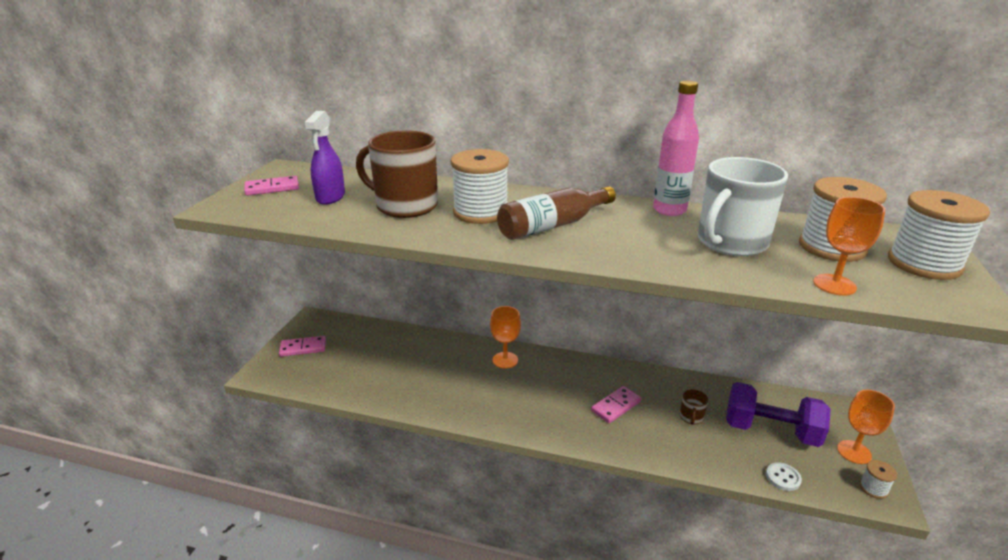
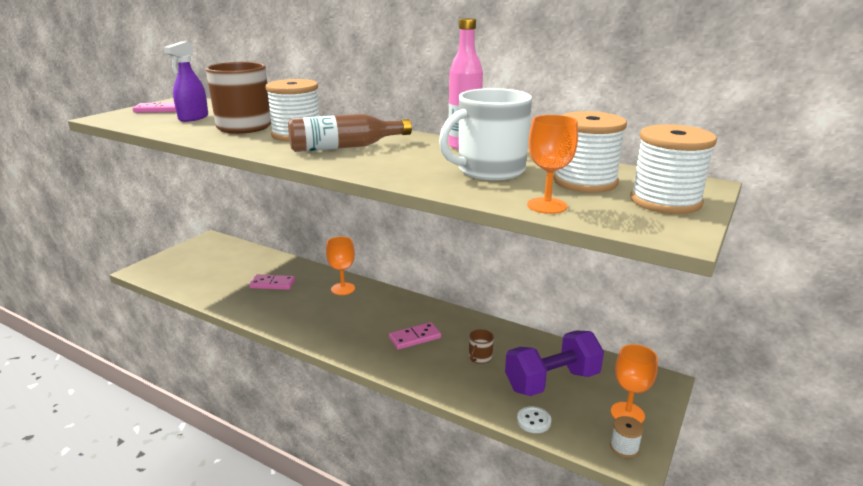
camera: 15 degrees right, 5 degrees down
(303, 348) = (186, 258): pink domino -> pink domino (272, 284)
(770, 431) = (552, 381): purple dumbbell -> purple dumbbell turned 60 degrees counterclockwise

